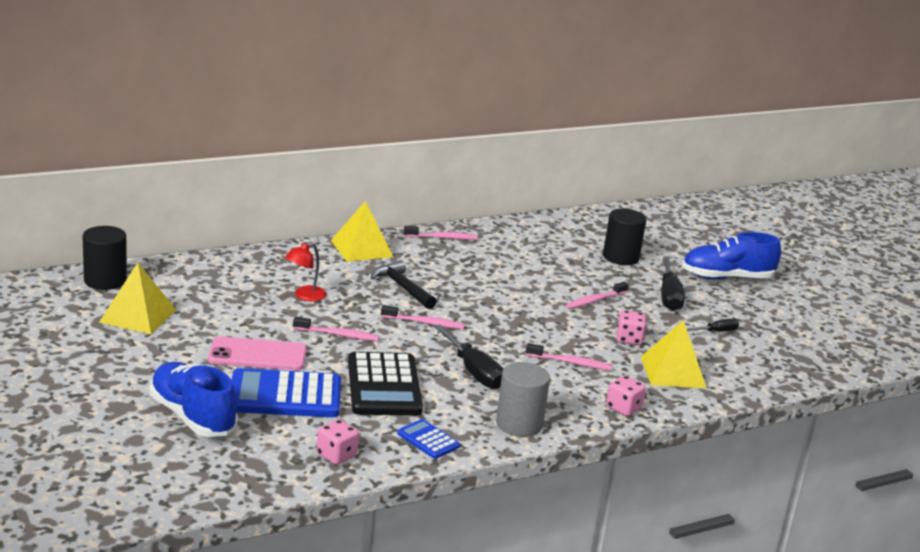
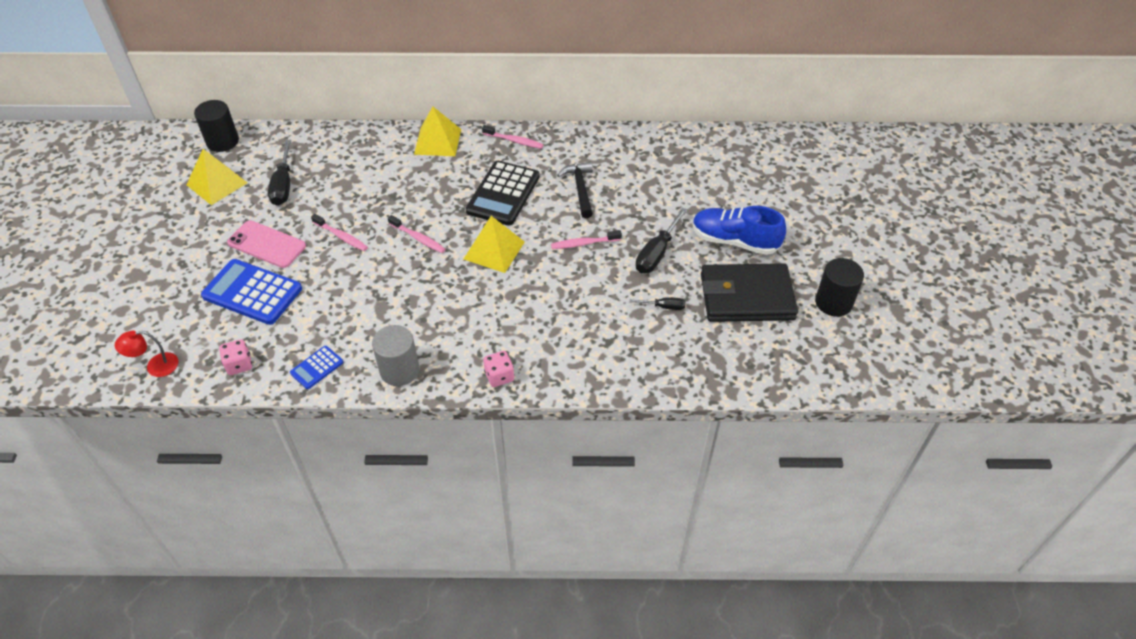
camera: 30 degrees right, 25 degrees up
(192, 416) = (174, 297): blue shoe -> none
(305, 296) = (350, 188): red lamp -> red lamp (155, 366)
(383, 386) = (331, 301): black calculator -> black calculator (503, 194)
(402, 287) = (433, 193): black hammer -> black hammer (580, 189)
(428, 440) = (317, 368): blue calculator -> blue calculator turned 120 degrees counterclockwise
(473, 371) = (412, 302): black screwdriver -> black screwdriver (283, 185)
(570, 363) = (499, 312): pink toothbrush -> none
(620, 257) = (654, 194): black cylinder -> black cylinder (833, 302)
(629, 339) = (574, 297): pink dice -> none
(673, 372) = (579, 345): yellow pyramid -> yellow pyramid (494, 250)
(778, 312) = (746, 296): none -> black wallet

